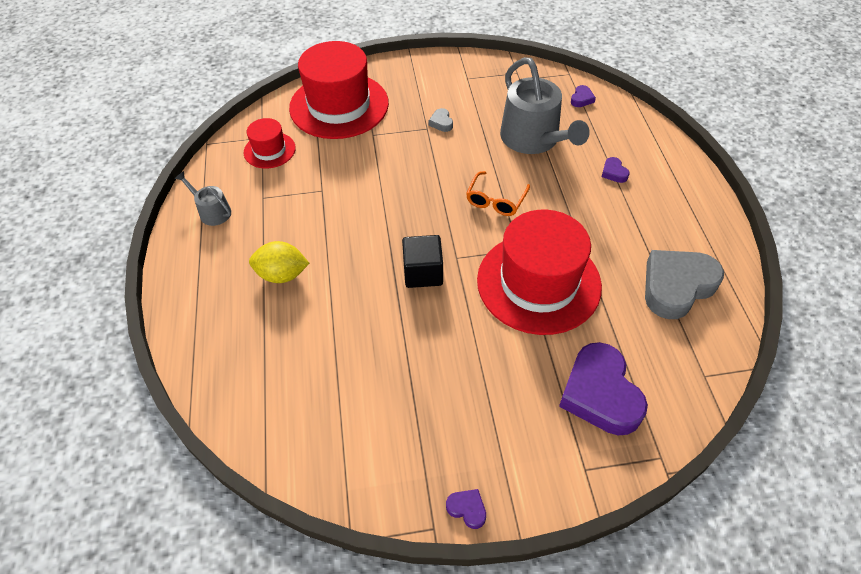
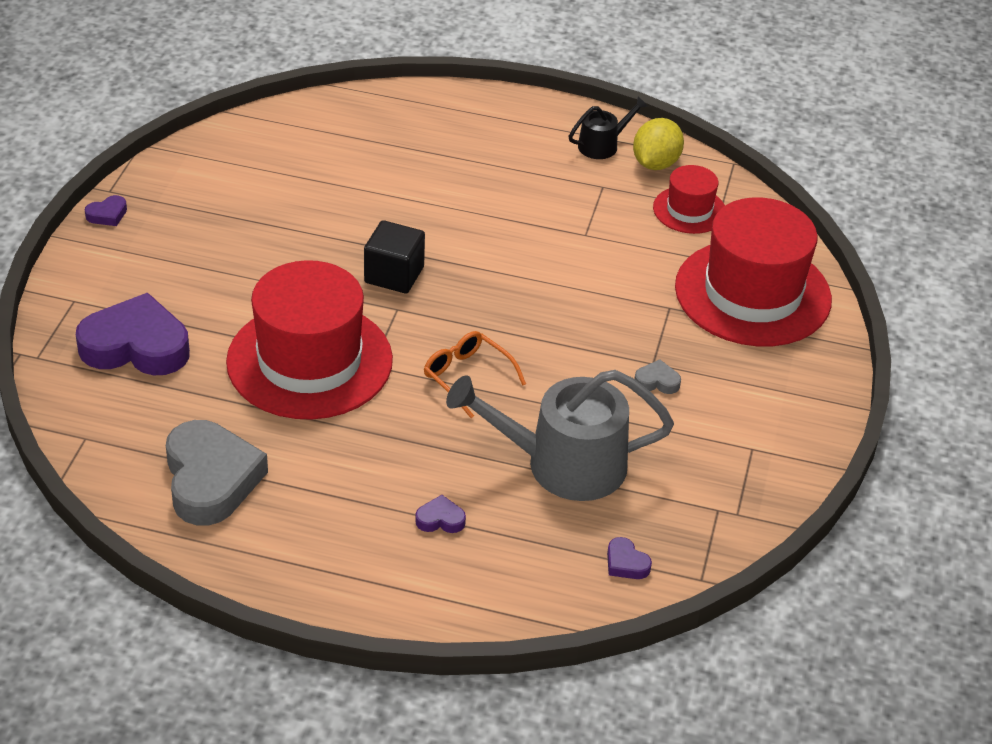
camera: 110 degrees right, 10 degrees down
(212, 211) = (602, 145): grey watering can -> black watering can
(282, 275) = (467, 173): yellow lemon -> yellow lemon (655, 163)

